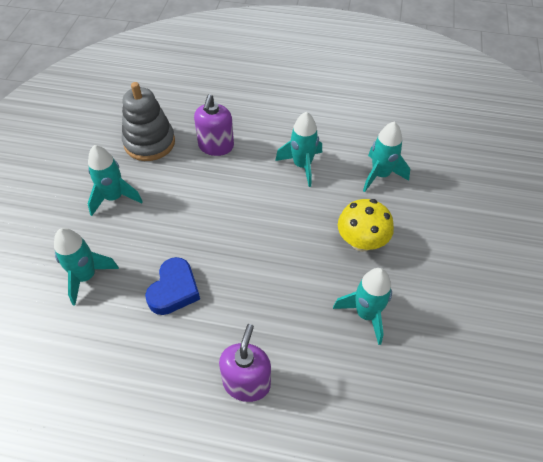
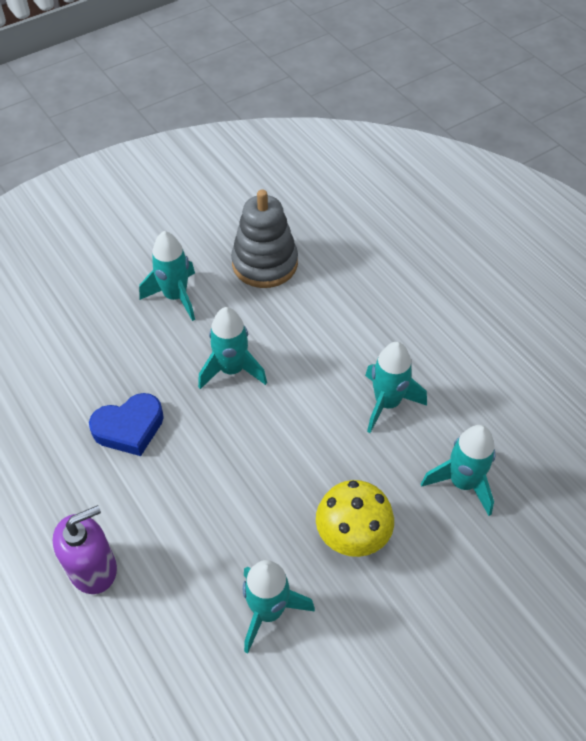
camera: 45 degrees right, 0 degrees up
(86, 276) = (77, 354): turquoise rocket -> turquoise rocket (232, 370)
(216, 146) = (323, 314): purple soap dispenser -> none

